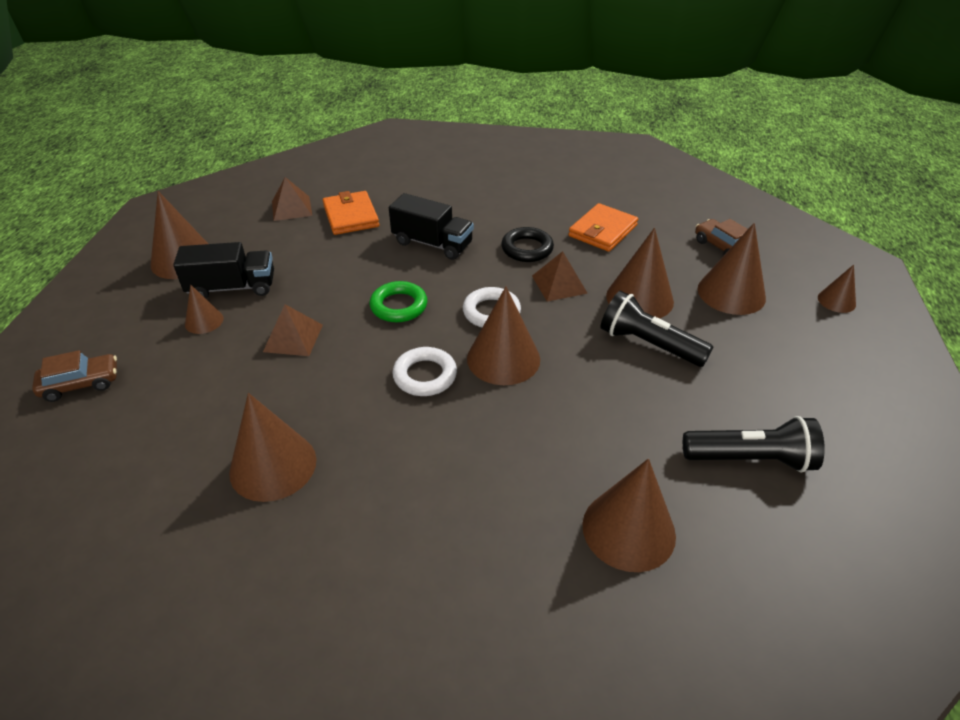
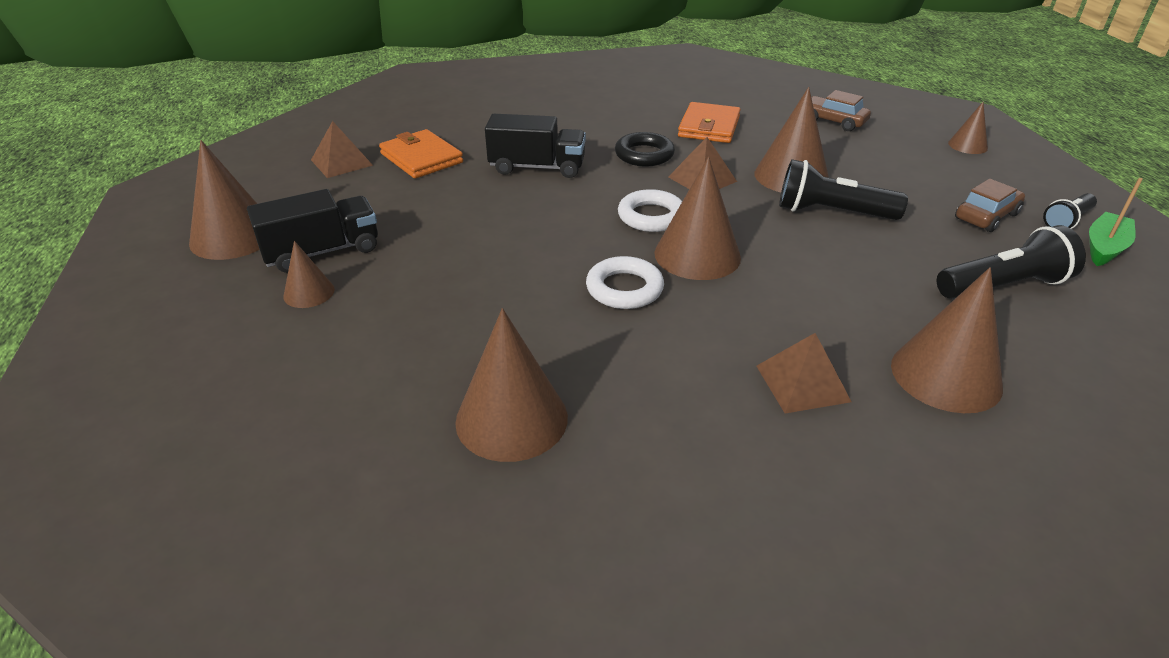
camera: 20 degrees left, 5 degrees down
(81, 384) = (179, 396): brown car -> brown car (986, 216)
(293, 338) = (439, 286): brown pyramid -> brown pyramid (802, 383)
(399, 306) = (543, 231): green ring -> none
(731, 293) = (872, 156): brown cone -> none
(871, 407) = (1067, 221): none -> black flashlight
(886, 445) = (1104, 247): none -> green boat

